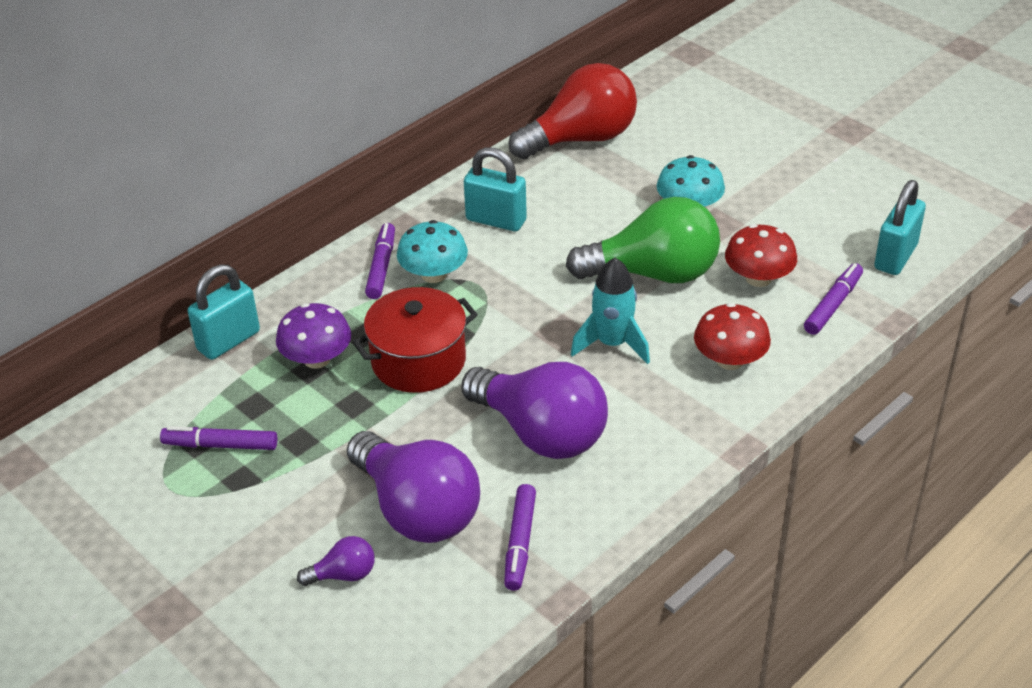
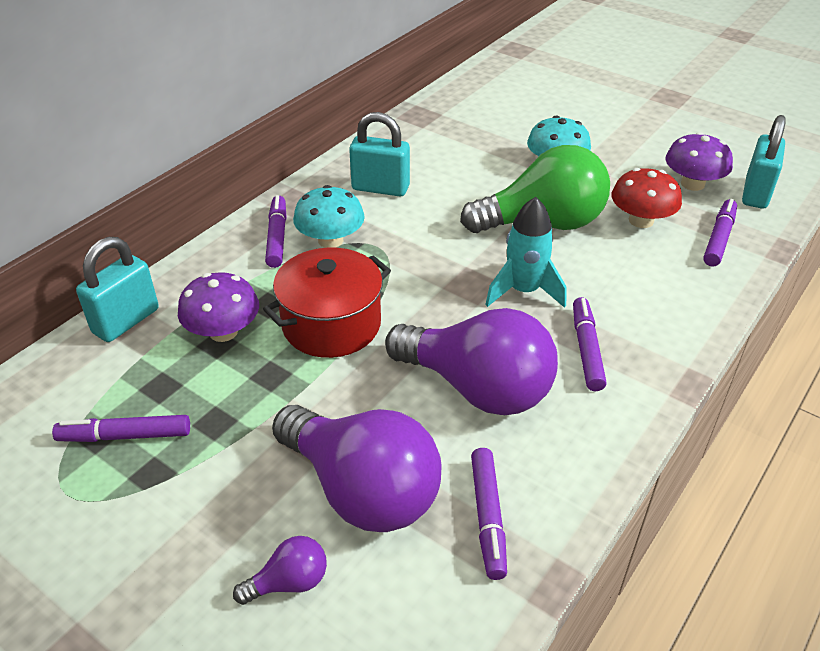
camera: 10 degrees left, 0 degrees up
(581, 139) = (441, 117): red light bulb -> none
(655, 407) = (586, 349): none -> purple marker
(730, 360) = (643, 297): red mushroom -> none
(830, 240) = (692, 184): none -> purple mushroom

